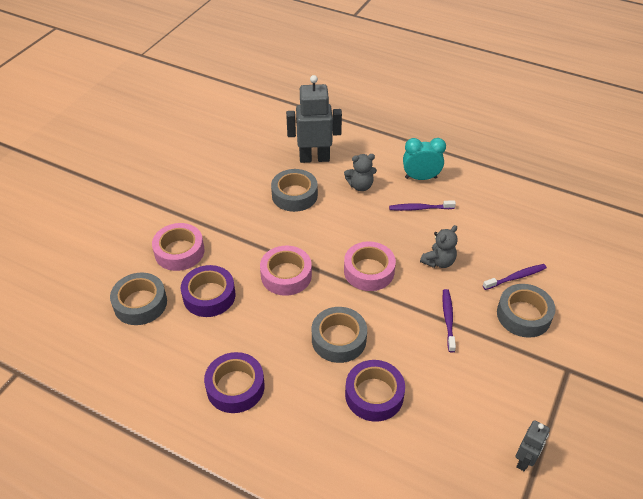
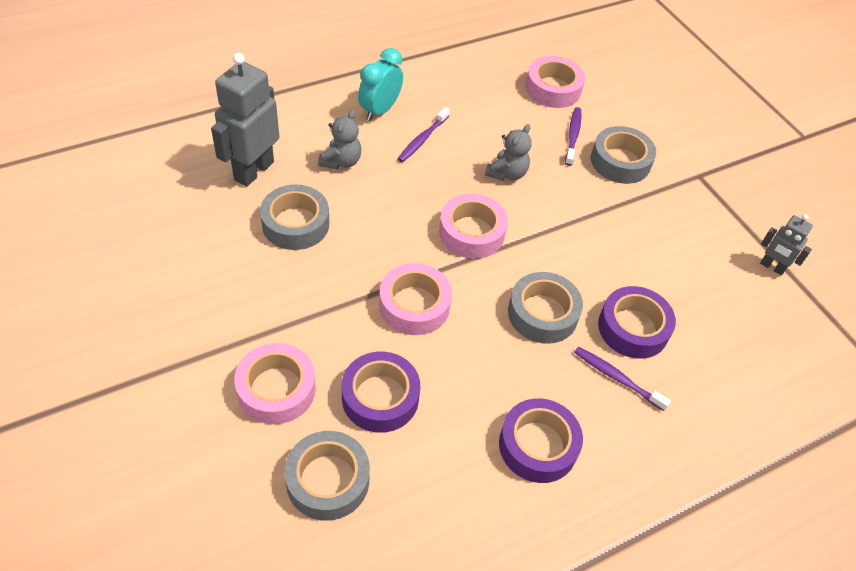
camera: 60 degrees left, 5 degrees up
(438, 262) = (507, 173): grey teddy bear -> grey teddy bear turned 45 degrees clockwise
(448, 319) = (584, 214): purple toothbrush -> purple toothbrush (617, 378)
(524, 460) = (772, 267): grey robot -> grey robot turned 150 degrees clockwise
(549, 244) = (553, 89): none -> pink tape

